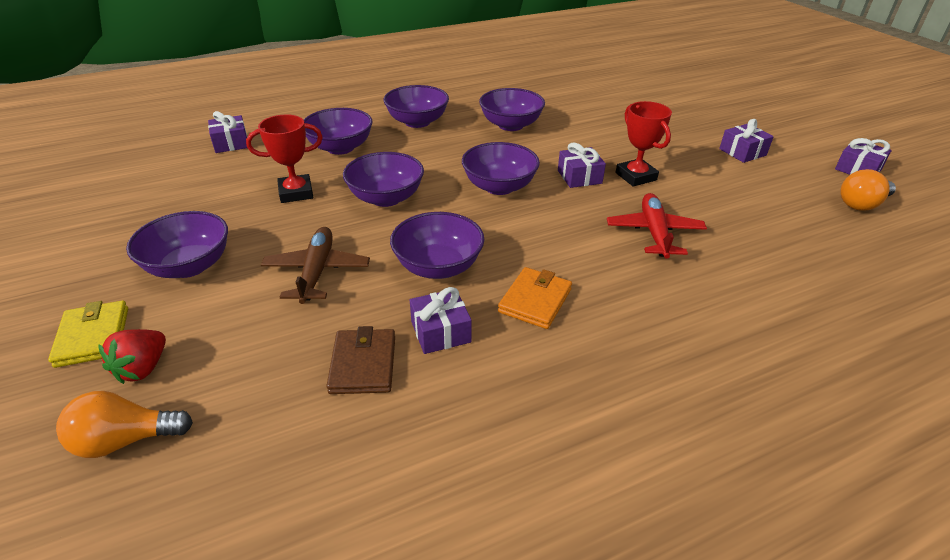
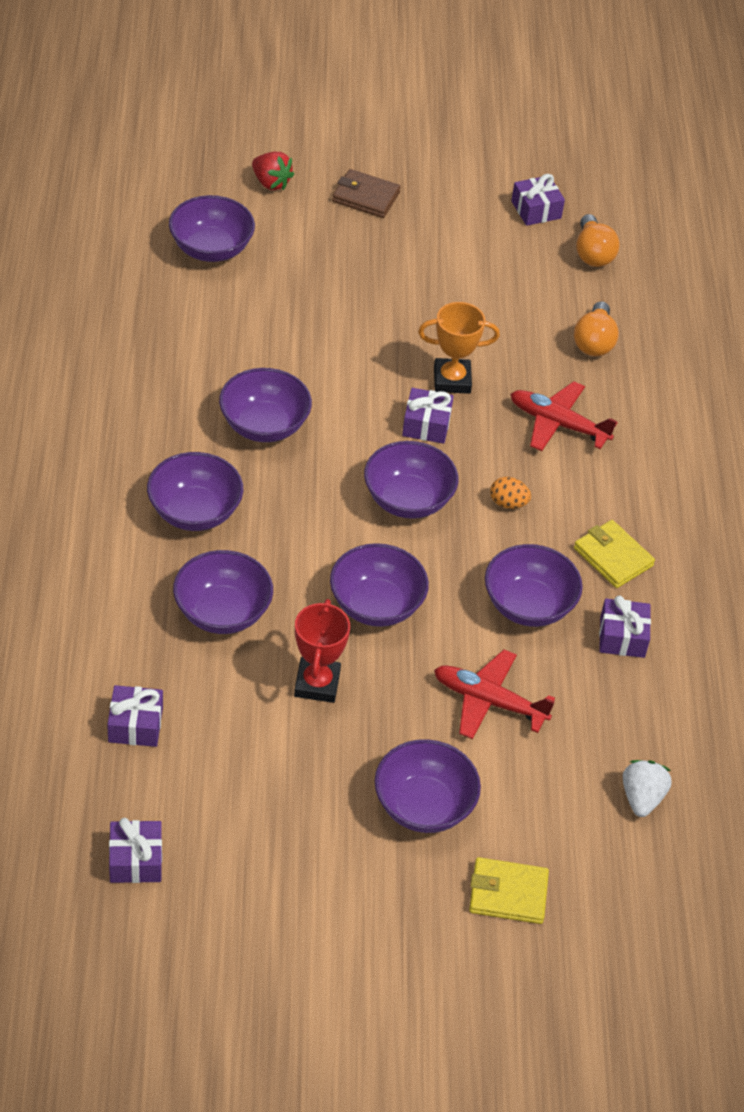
camera: 70 degrees left, 10 degrees up
(126, 440) = (655, 873): orange light bulb -> orange light bulb (594, 342)
(143, 368) = (572, 857): red strawberry -> red strawberry (271, 183)
(233, 401) = (641, 798): none -> white strawberry
(317, 271) = (488, 701): brown plane -> red plane
(363, 364) = (638, 701): brown wallet -> brown wallet (366, 197)
(535, 301) = (613, 557): orange wallet -> yellow wallet
(541, 229) = (508, 503): none -> orange egg
(630, 81) = (211, 249): none -> purple bowl
(636, 176) = (452, 380): red trophy -> orange trophy
(742, 152) = (453, 268): purple gift -> purple gift (135, 860)

